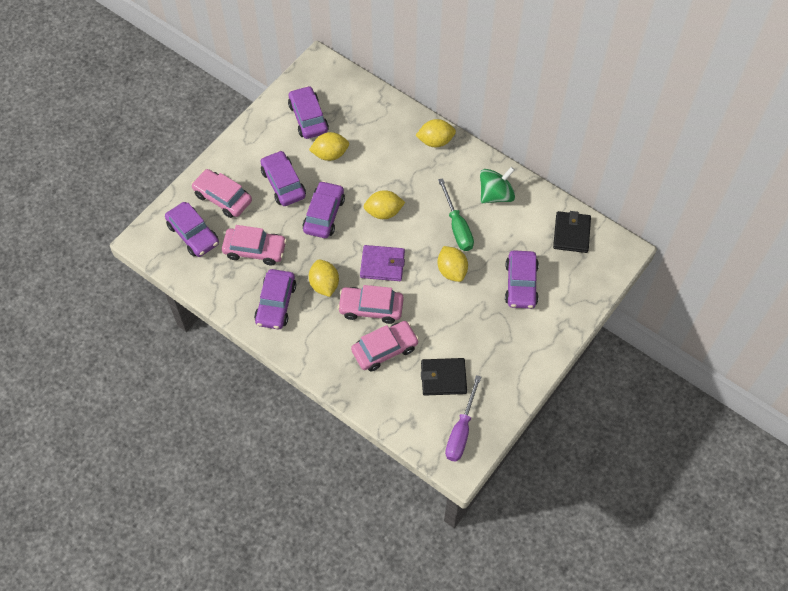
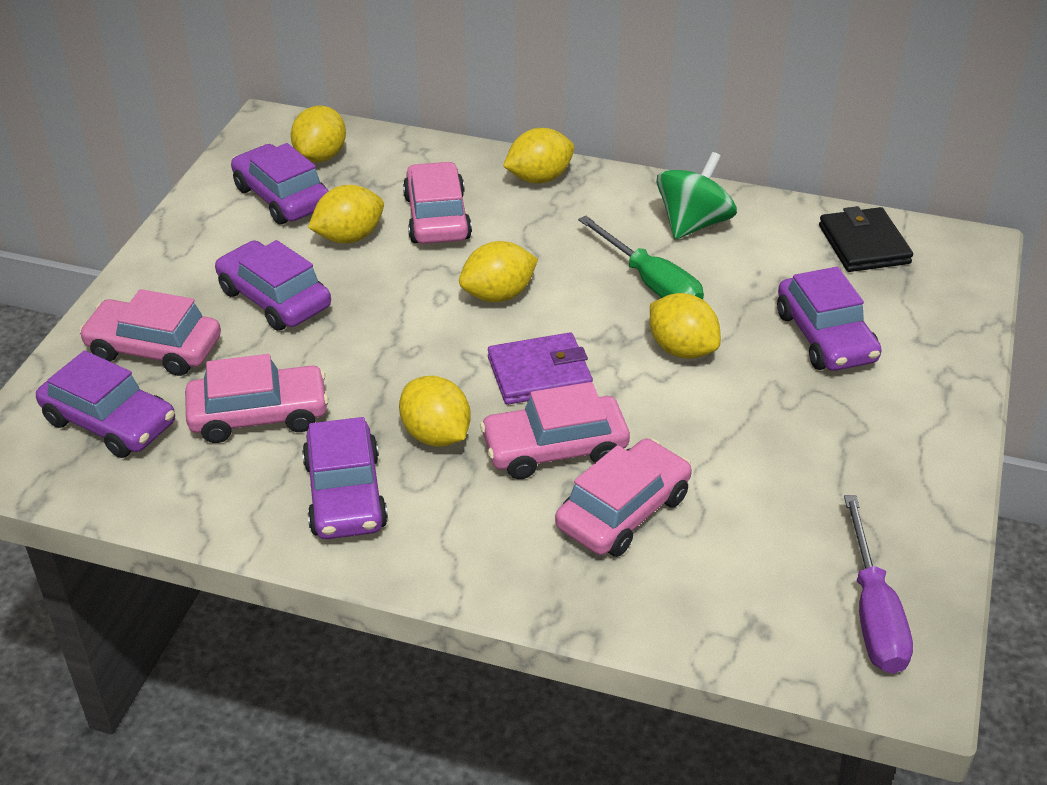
camera: 20 degrees left, 20 degrees down
(324, 214) = (380, 326): purple car -> none
(336, 94) = (321, 156): none -> yellow lemon
(375, 153) = (437, 217): none -> pink car
(443, 378) = (775, 527): black wallet -> none

